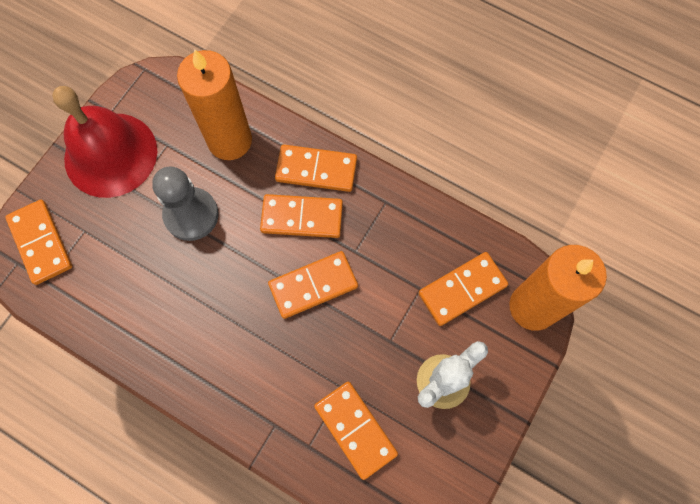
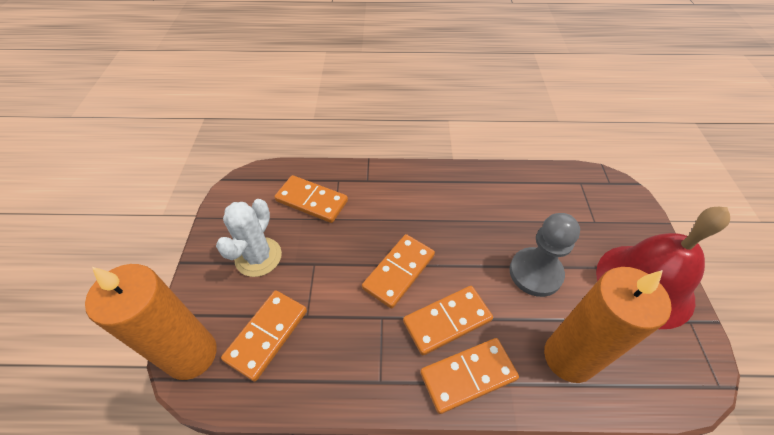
camera: 150 degrees right, 20 degrees down
(41, 243) = (611, 200): orange domino -> none

